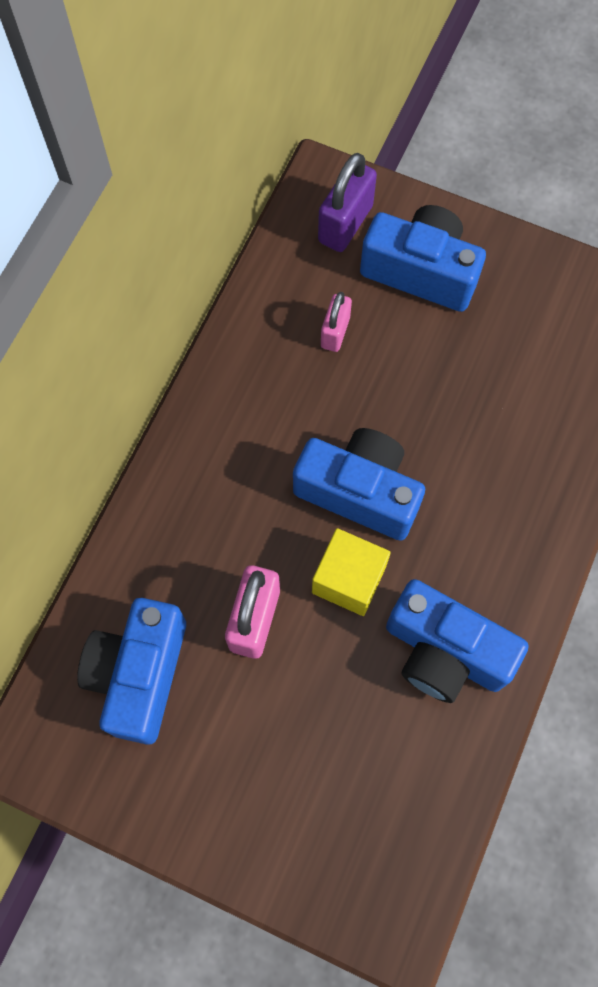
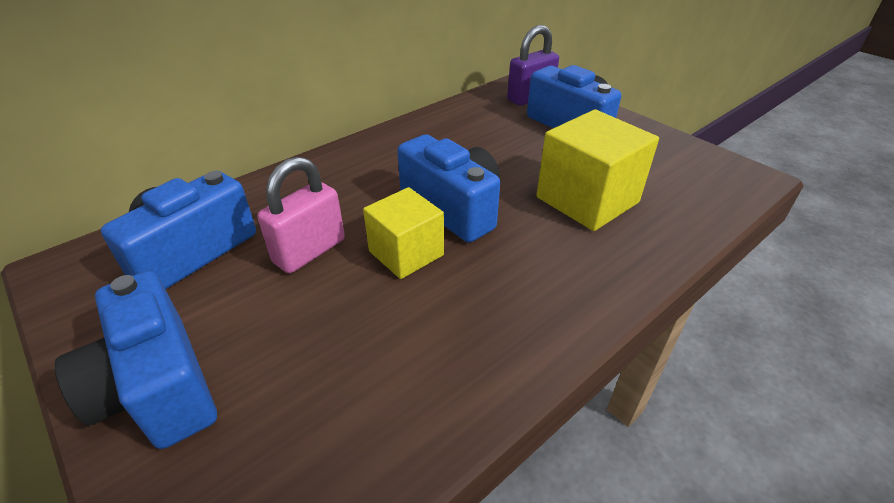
camera: 25 degrees right, 30 degrees down
(335, 332) = (492, 134): pink padlock -> none
(444, 652) = (458, 331): blue camera -> blue camera (157, 387)
(488, 418) = (587, 200): none -> yellow cube

